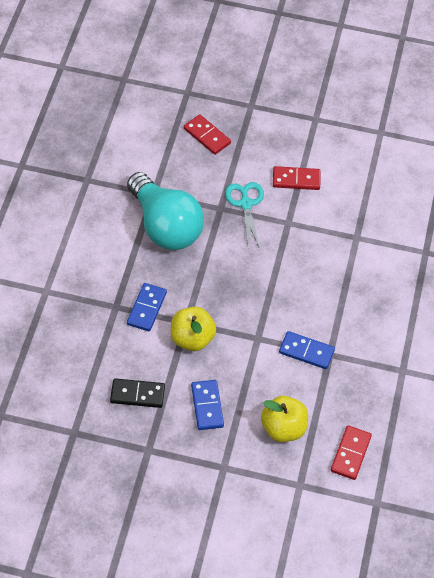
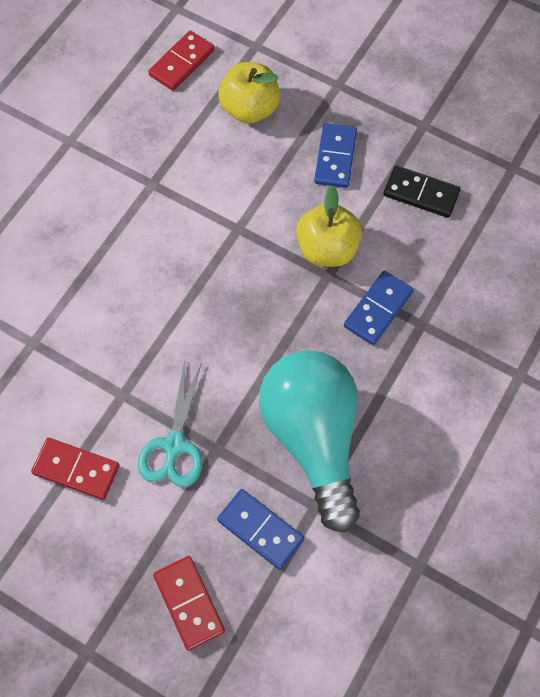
camera: 160 degrees left, 10 degrees up
(306, 351) = (181, 194): blue domino -> blue domino (260, 530)

